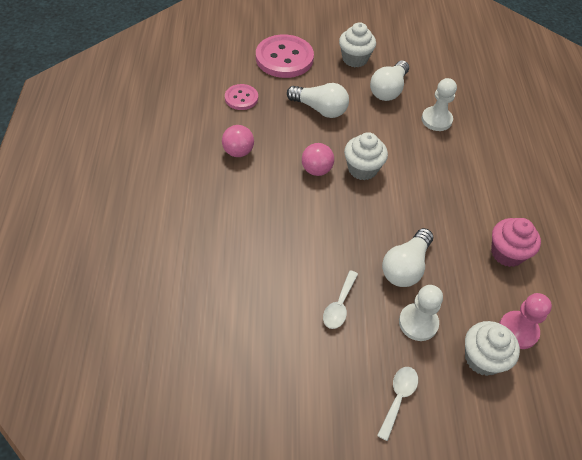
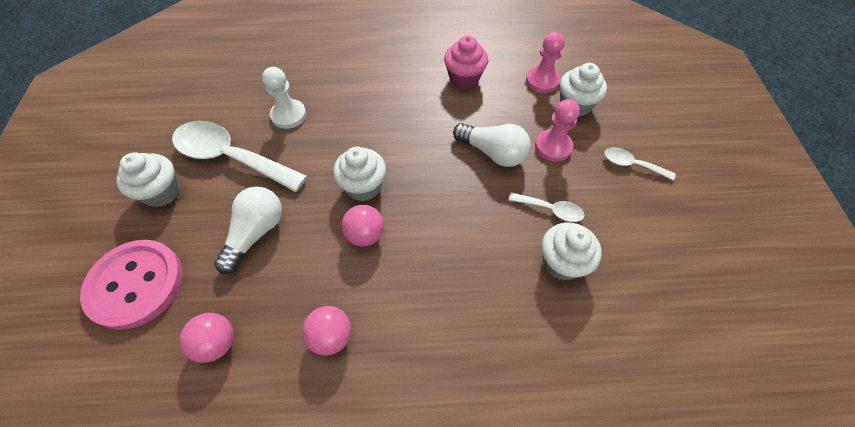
camera: 90 degrees left, 5 degrees up
(241, 98) = (217, 343): pink button -> pink ball
(284, 304) = (562, 262): none -> white cupcake
(388, 90) = (231, 157): white light bulb -> white spoon
(418, 323) = (553, 146): white pawn -> pink pawn

